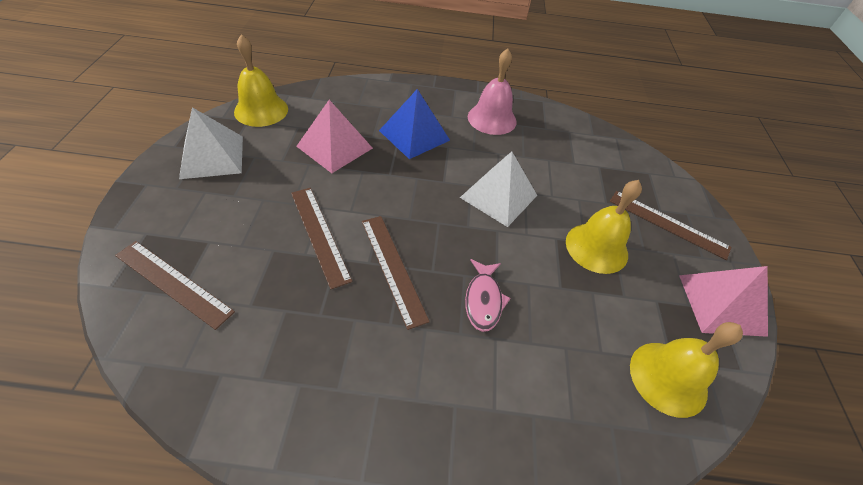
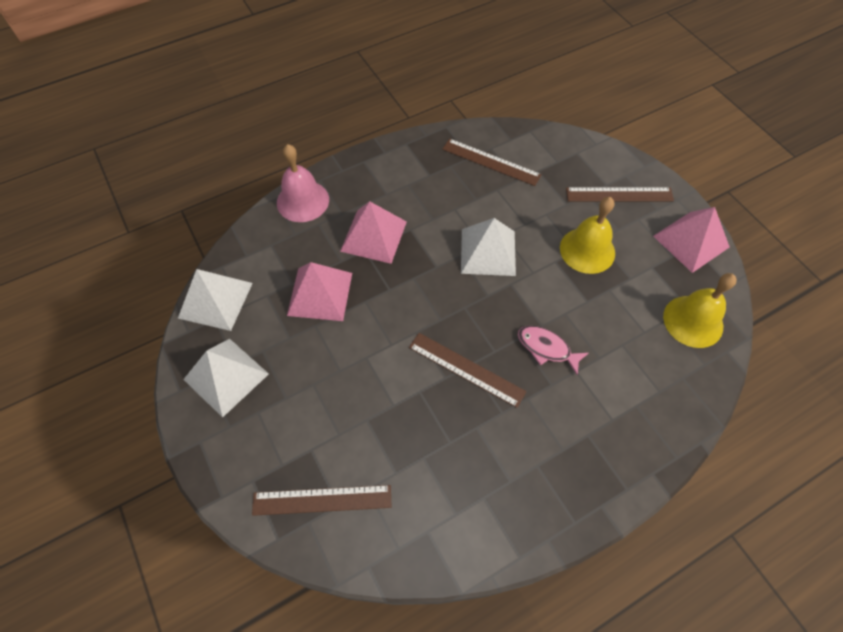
camera: 30 degrees left, 10 degrees up
(261, 110) = (215, 300): yellow bell -> white pyramid
(319, 234) = (388, 382): brown ruler -> brown ruler (491, 162)
(414, 135) = (374, 236): blue pyramid -> pink pyramid
(483, 300) = (546, 348): pink fish -> pink fish turned 150 degrees clockwise
(492, 119) = (421, 175): pink bell -> pink bell (303, 201)

